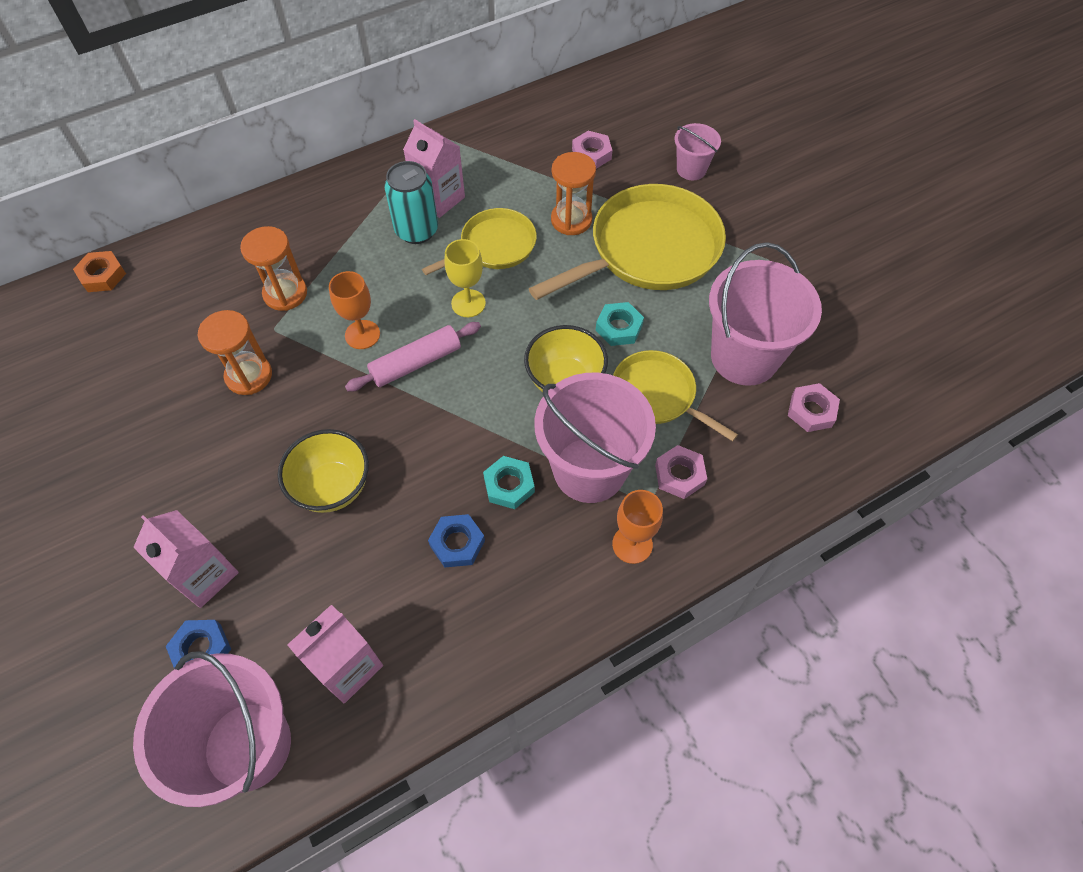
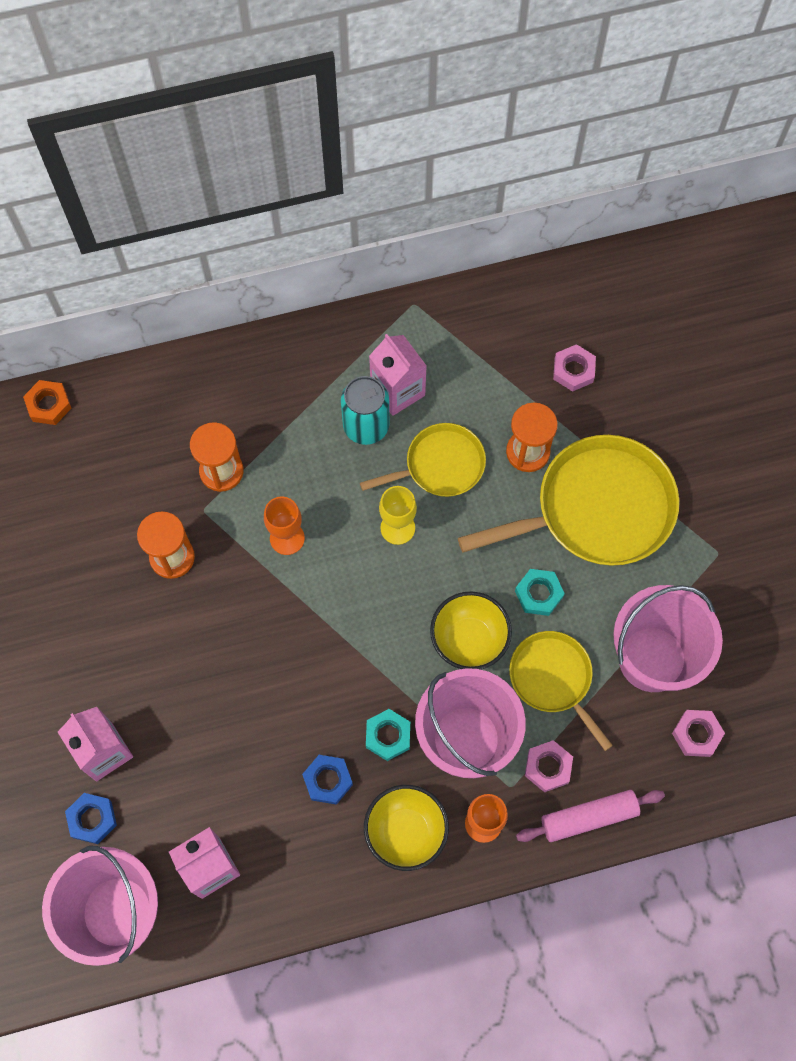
camera: 15 degrees right, 10 degrees up
(333, 487) = (229, 696): yellow bowl -> yellow bowl (406, 832)
(416, 363) = (331, 583): pink rolling pin -> pink rolling pin (588, 817)
(691, 169) = (674, 417): pink bucket -> none

